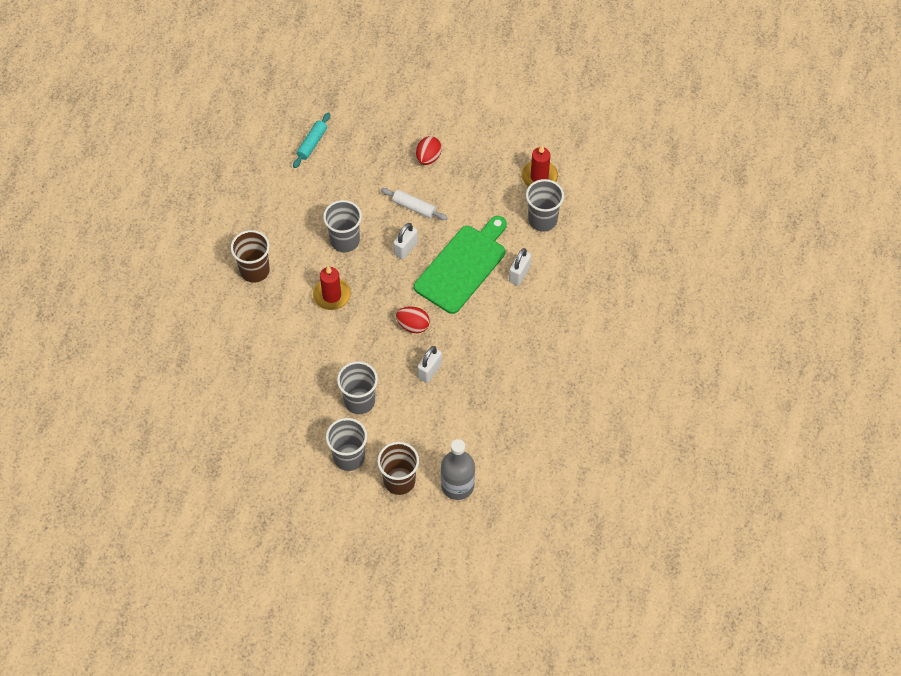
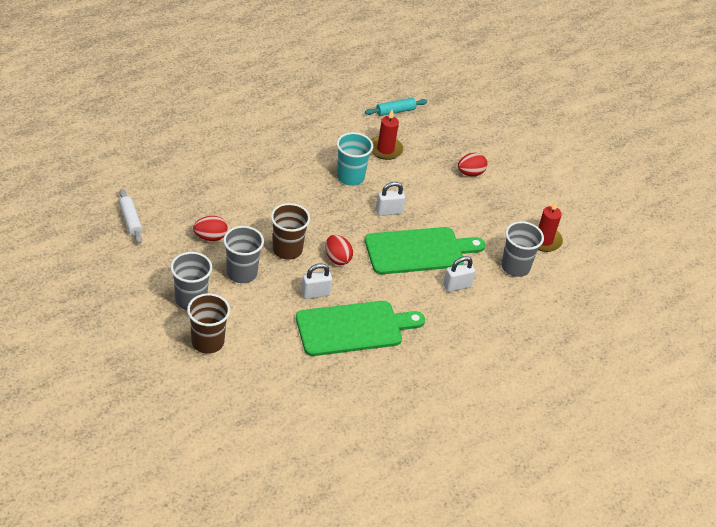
camera: 35 degrees right, 15 degrees down
(254, 270) = (266, 150): brown cup -> brown cup (287, 250)
(302, 390) = (210, 237): none -> red egg
(332, 295) = (301, 200): red candle -> red candle (385, 149)
(345, 240) = (350, 177): grey cup -> turquoise cup
(414, 207) = (424, 193): white rolling pin -> white rolling pin (130, 220)
(457, 485) = (246, 379): grey bottle -> none
(486, 376) = (354, 328): none -> green cutting board

